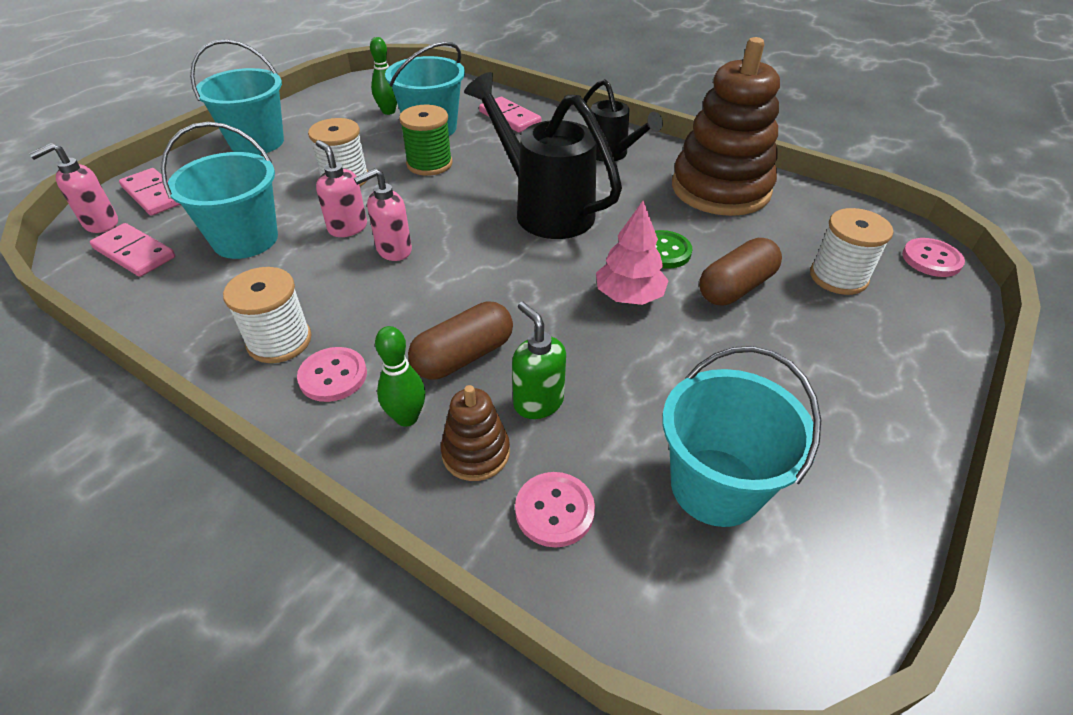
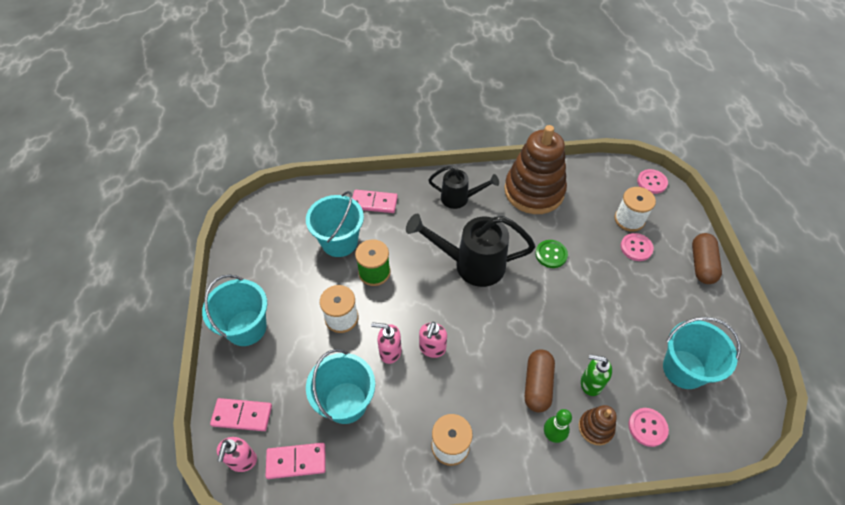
camera: 40 degrees left, 10 degrees up
(333, 376) = (498, 442): pink button -> pink button (636, 248)
(388, 111) = (295, 244): green bowling pin -> none
(629, 296) = (564, 294): pink tree -> none
(736, 287) = (599, 256): brown capsule -> brown capsule (702, 264)

